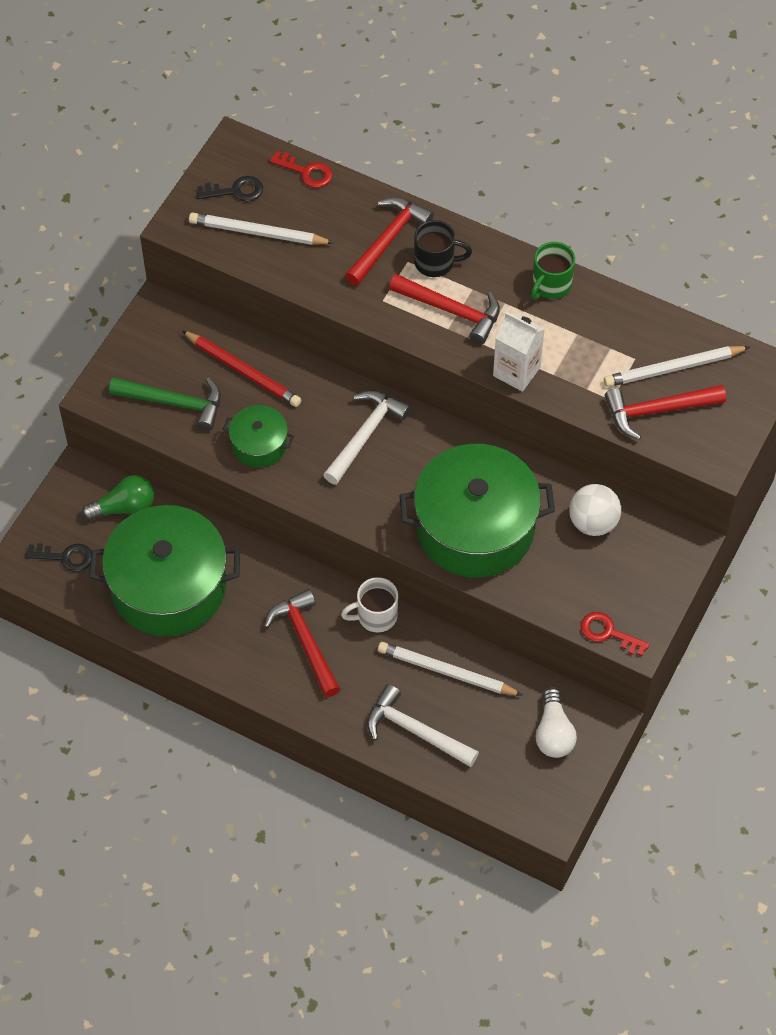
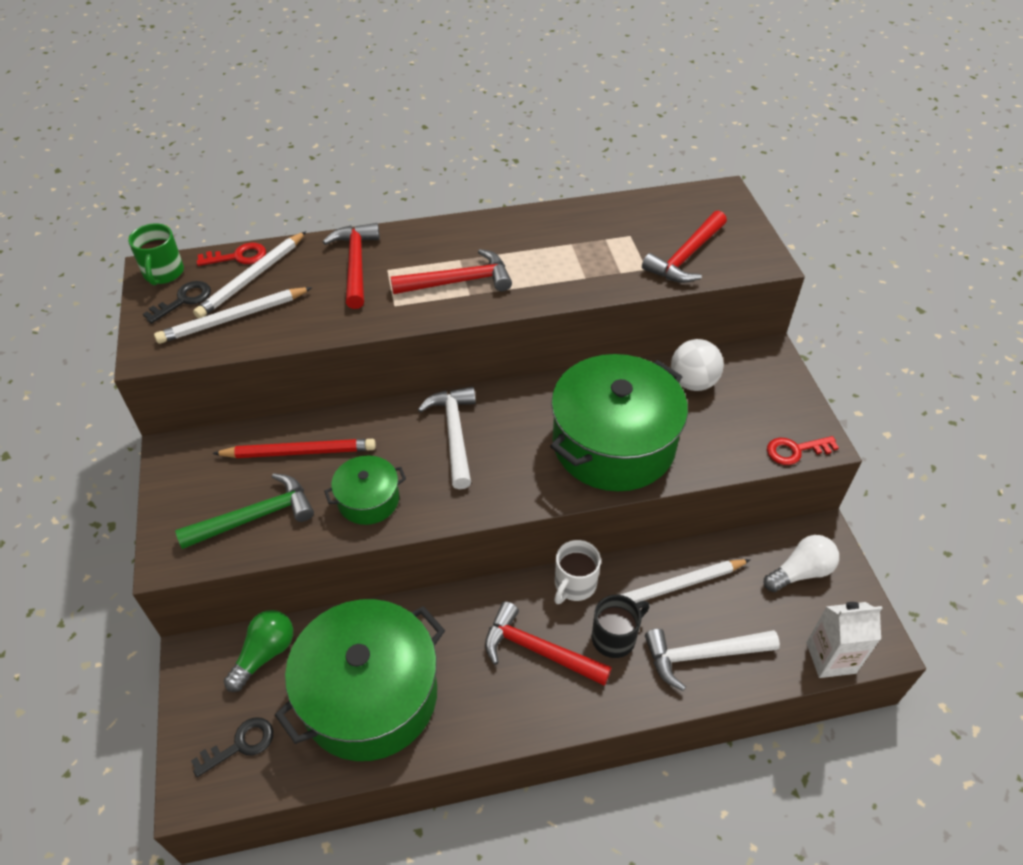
camera: 40 degrees left, 10 degrees down
(436, 262) = (411, 258): black mug -> black mug (615, 637)
(516, 371) = (555, 292): white carton -> white carton (831, 658)
(550, 285) = (516, 226): green mug -> green mug (163, 273)
(553, 733) = (800, 572): white light bulb -> white light bulb turned 75 degrees counterclockwise
(673, 368) = (663, 226): white pencil -> white pencil (252, 278)

